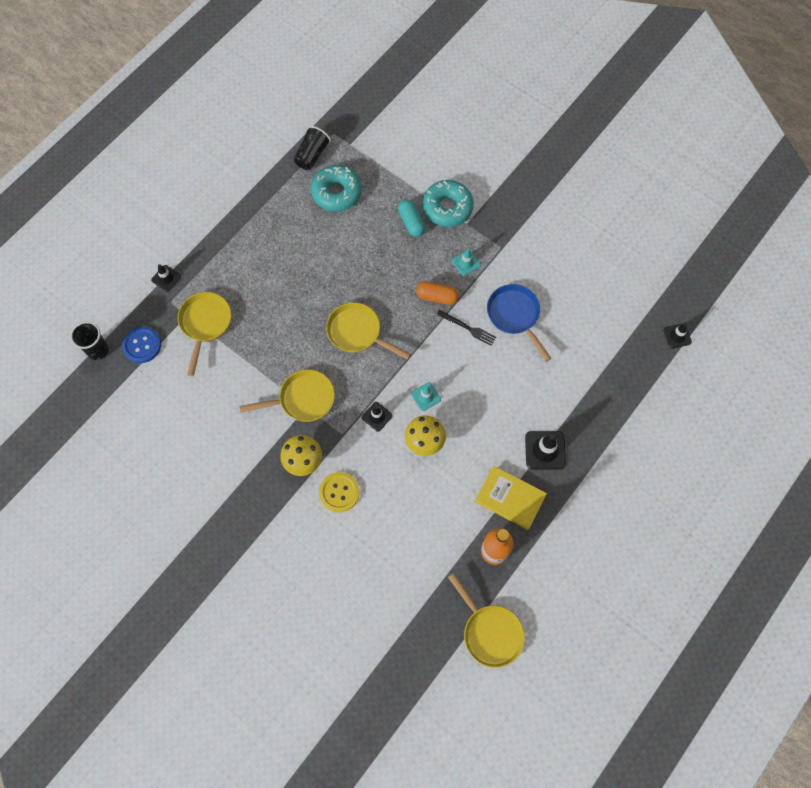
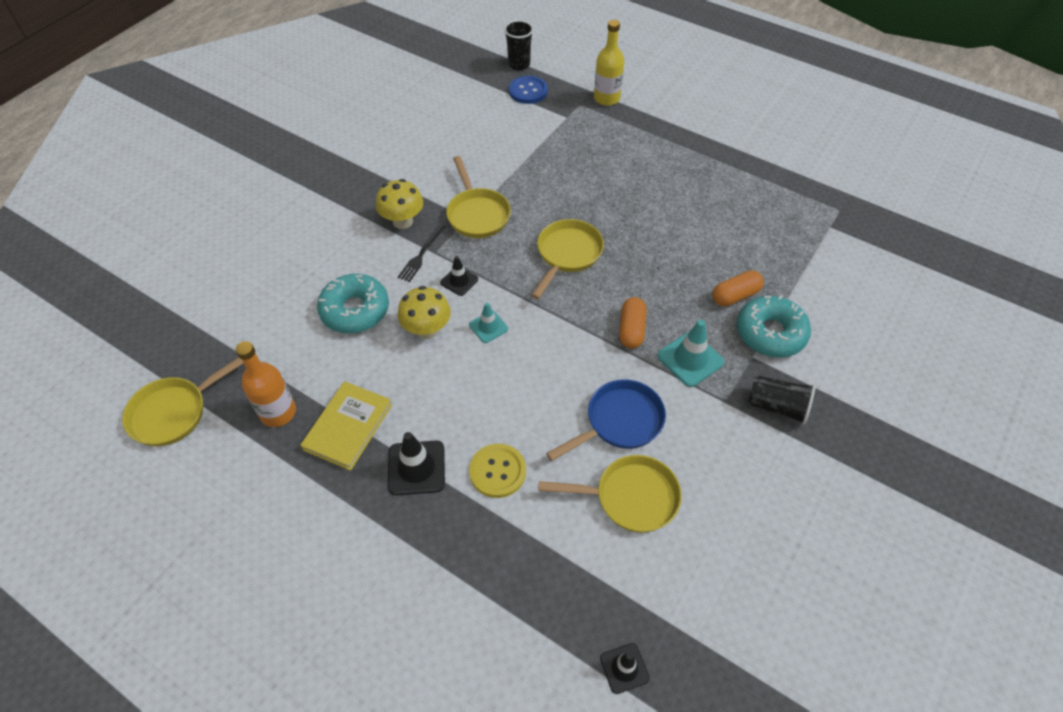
camera: 85 degrees right, 15 degrees down
(166, 278) = (606, 98): black traffic cone -> yellow bottle
(205, 324) = (558, 131): yellow pan -> yellow pan (630, 497)
(312, 155) = (800, 193): black cup -> black cup (777, 407)
(336, 192) = (755, 220): turquoise donut -> turquoise donut (355, 310)
(339, 492) = (365, 255): yellow button -> yellow button (497, 471)
(411, 222) = (735, 295): turquoise capsule -> orange capsule
(466, 263) = (690, 359): turquoise traffic cone -> turquoise traffic cone, size x1.61
(468, 328) = (591, 367): black fork -> black fork (421, 255)

